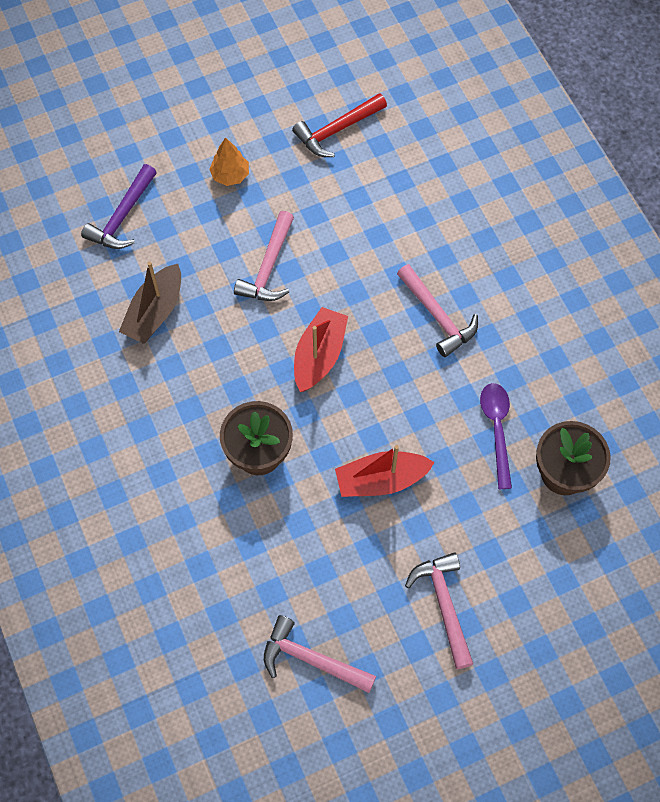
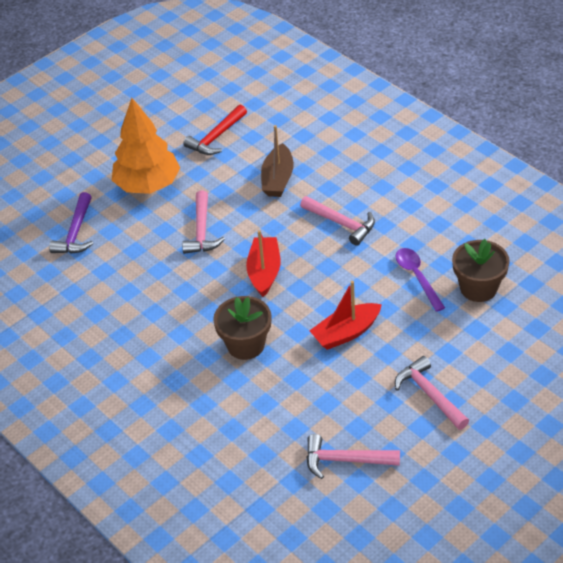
camera: 15 degrees left, 20 degrees down
(155, 312) = (126, 283): brown boat -> brown boat (278, 179)
(230, 175) = (148, 185): orange tree -> orange tree, size x2.18

